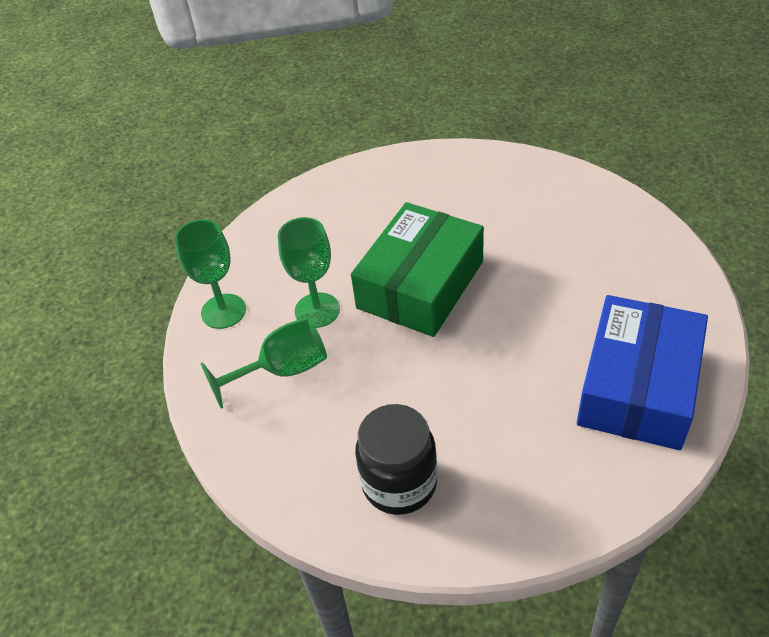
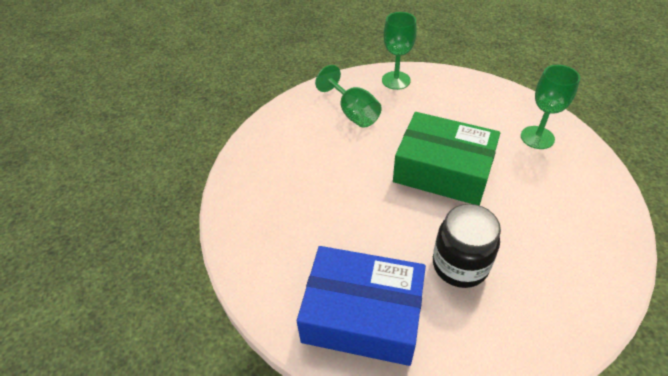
camera: 80 degrees right, 0 degrees up
(317, 310) = (405, 120): green goblet -> green goblet (537, 137)
(399, 483) = (272, 175): black jar -> black jar (460, 265)

